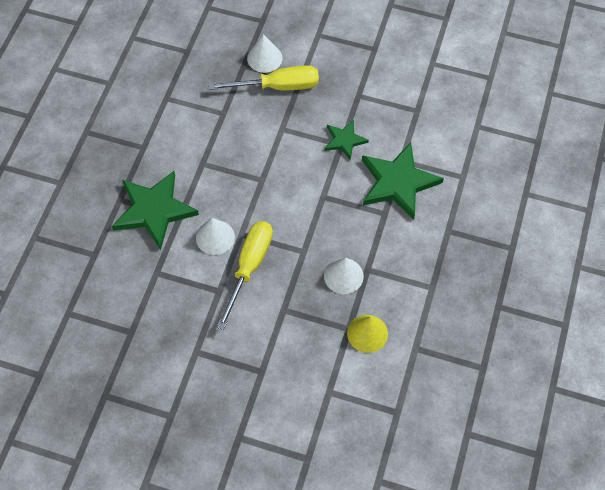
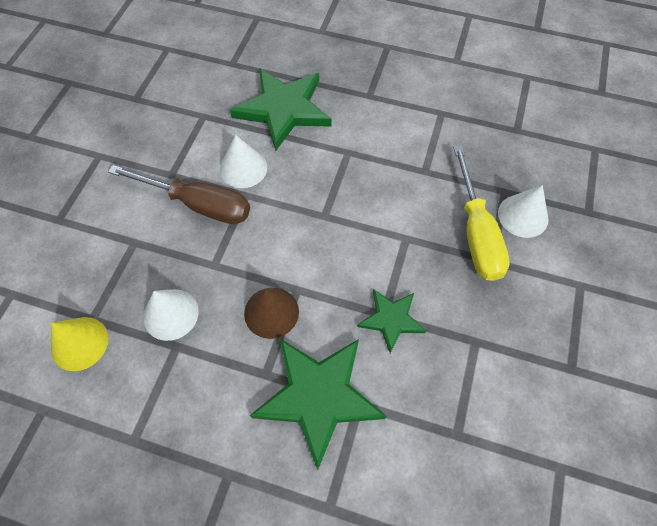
camera: 90 degrees right, 0 degrees up
(249, 267) = (198, 204): yellow screwdriver -> brown screwdriver
(341, 211) = (271, 312): none -> brown cone

